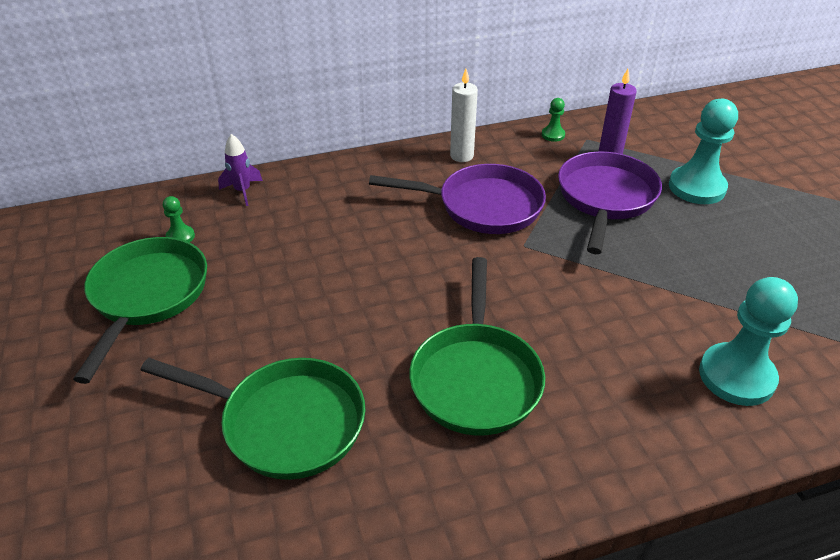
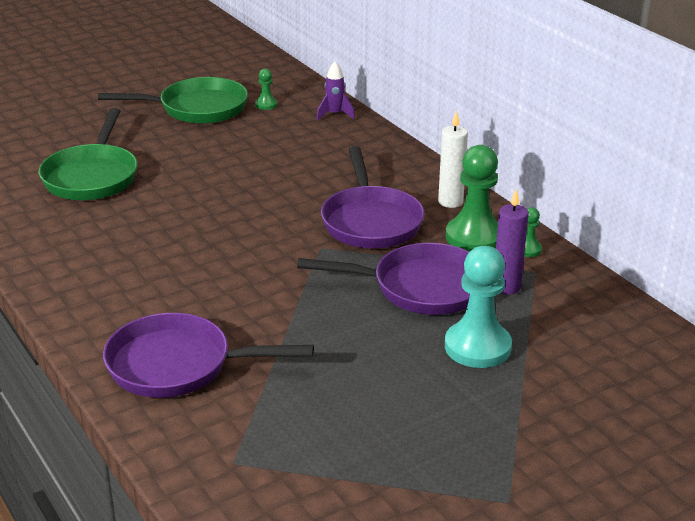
camera: 75 degrees right, 10 degrees down
(476, 377) = (148, 240): green pan -> none
(527, 156) = (474, 237): none -> green pawn
(736, 376) = (178, 365): turquoise pawn -> purple pan

